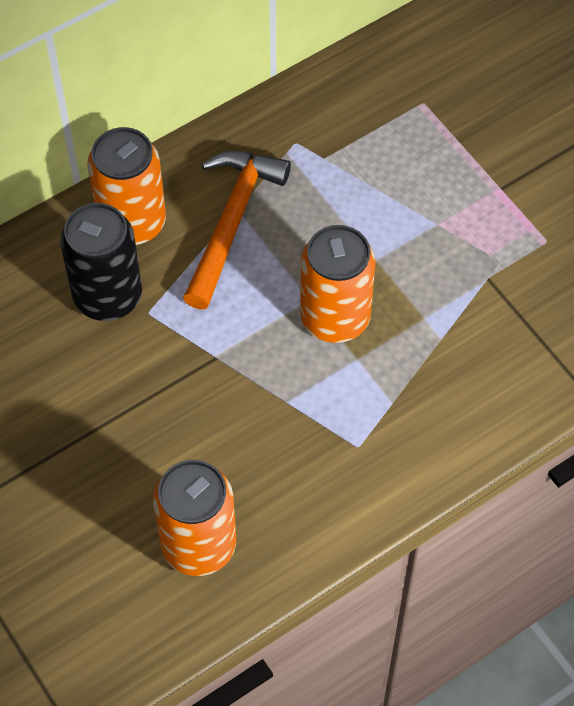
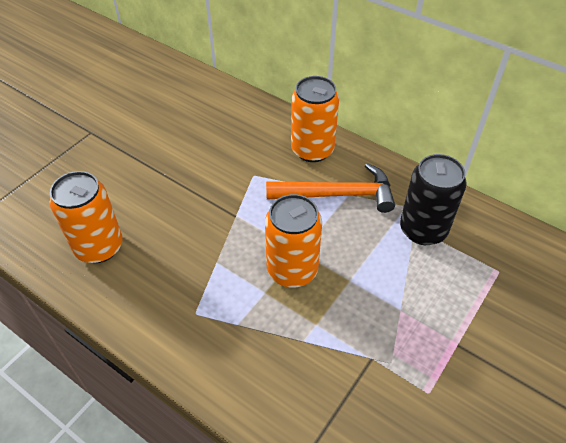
camera: 70 degrees right, 10 degrees down
(108, 296) = (257, 154): black can -> black can (423, 230)

